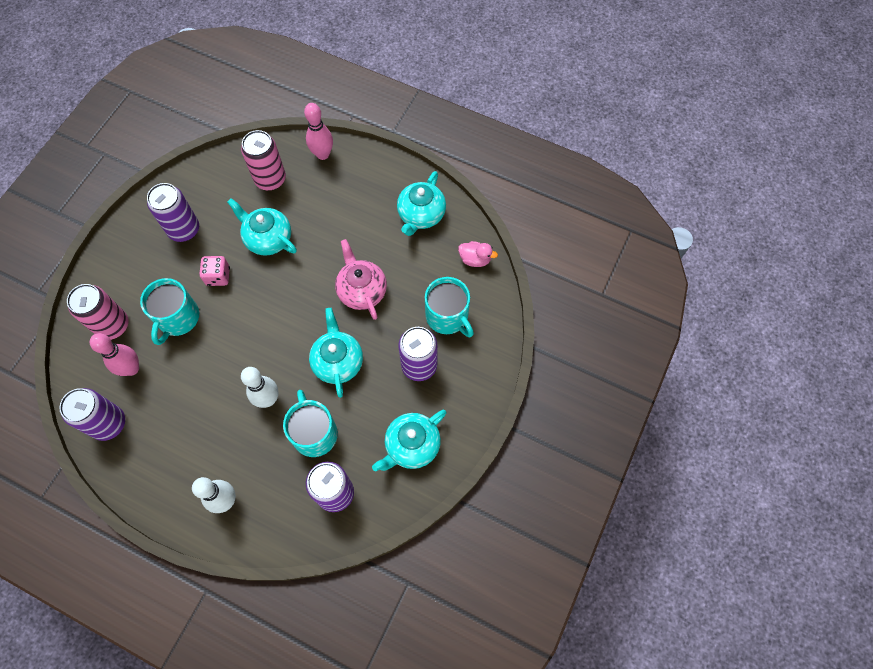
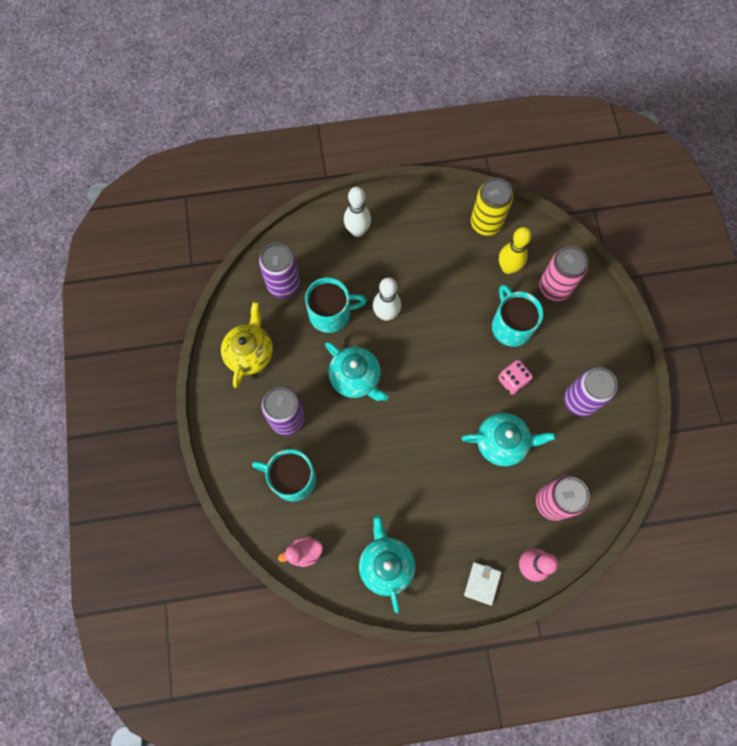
camera: 145 degrees right, 5 degrees up
(109, 423) = (486, 223): purple can -> yellow can
(132, 368) = (508, 268): pink bowling pin -> yellow bowling pin
(314, 433) = (331, 314): turquoise mug -> turquoise mug turned 45 degrees counterclockwise
(361, 290) = (383, 451): pink teapot -> none
(364, 163) = (482, 583): none -> white wallet
(411, 446) = (250, 353): turquoise teapot -> yellow teapot

